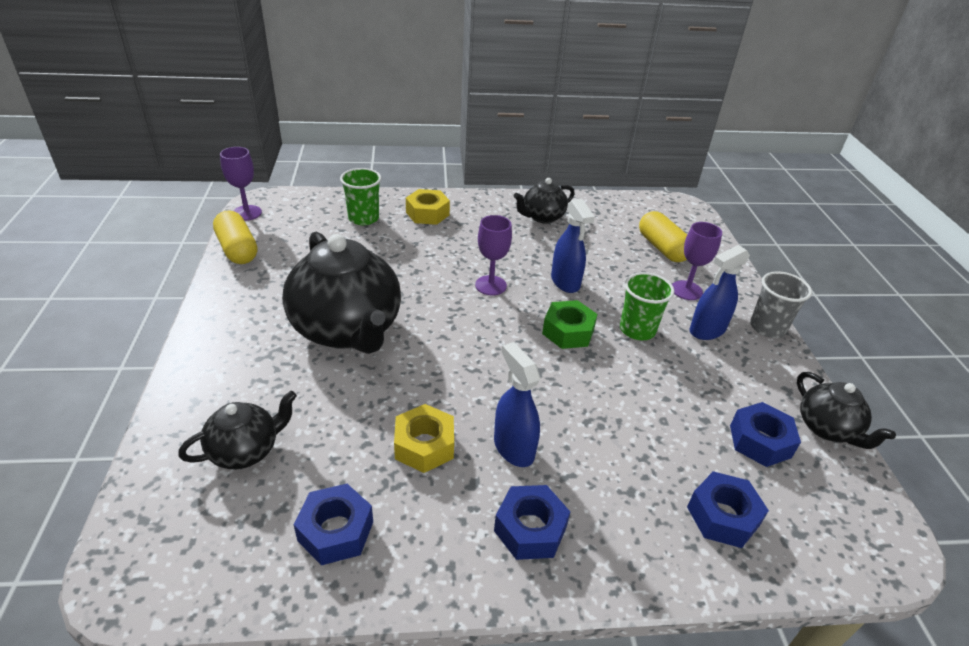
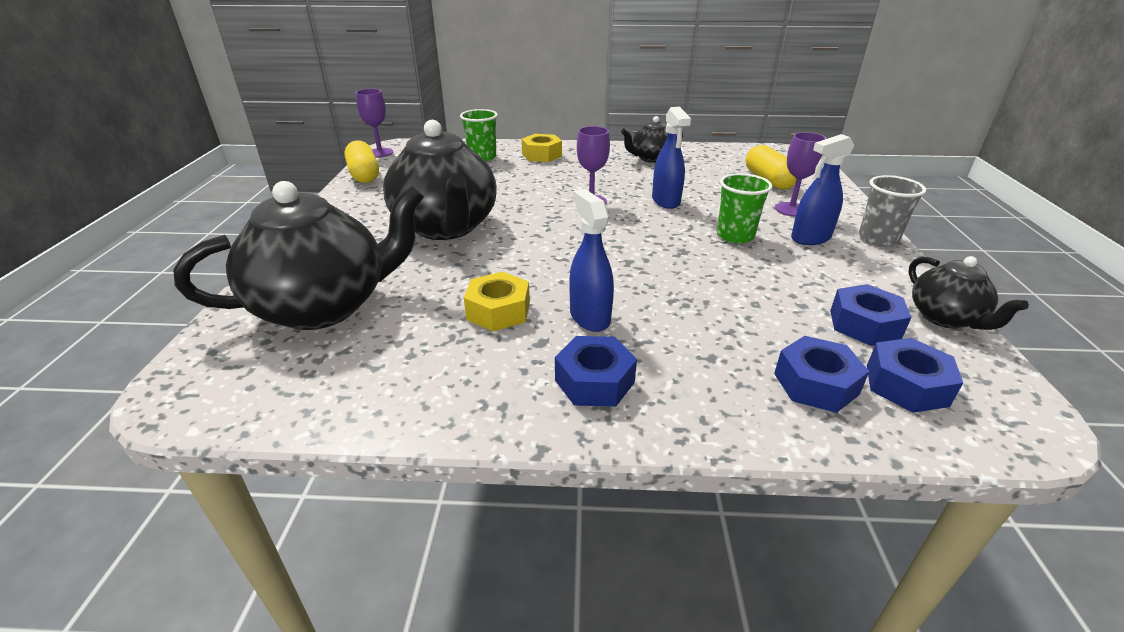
camera: 10 degrees right, 5 degrees down
(246, 450) = (325, 306): black teapot -> black teapot, size x1.97
(335, 531) = (391, 370): blue nut -> blue nut (906, 385)
(568, 331) = (662, 235): green nut -> none

